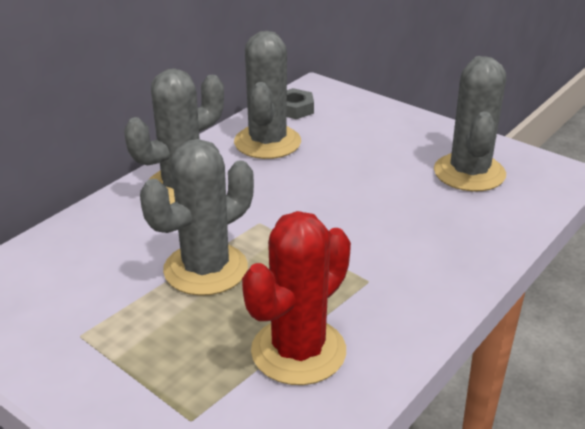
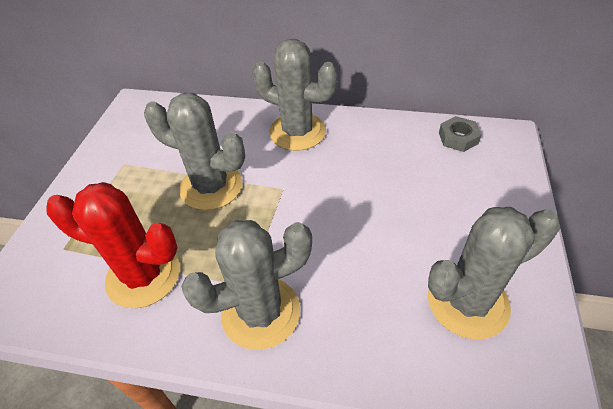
camera: 65 degrees right, 15 degrees up
(267, 142) = (392, 146): grey cactus -> grey cactus (261, 312)

